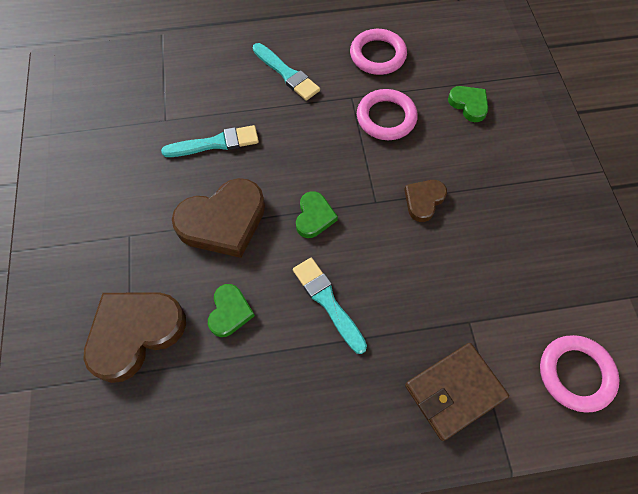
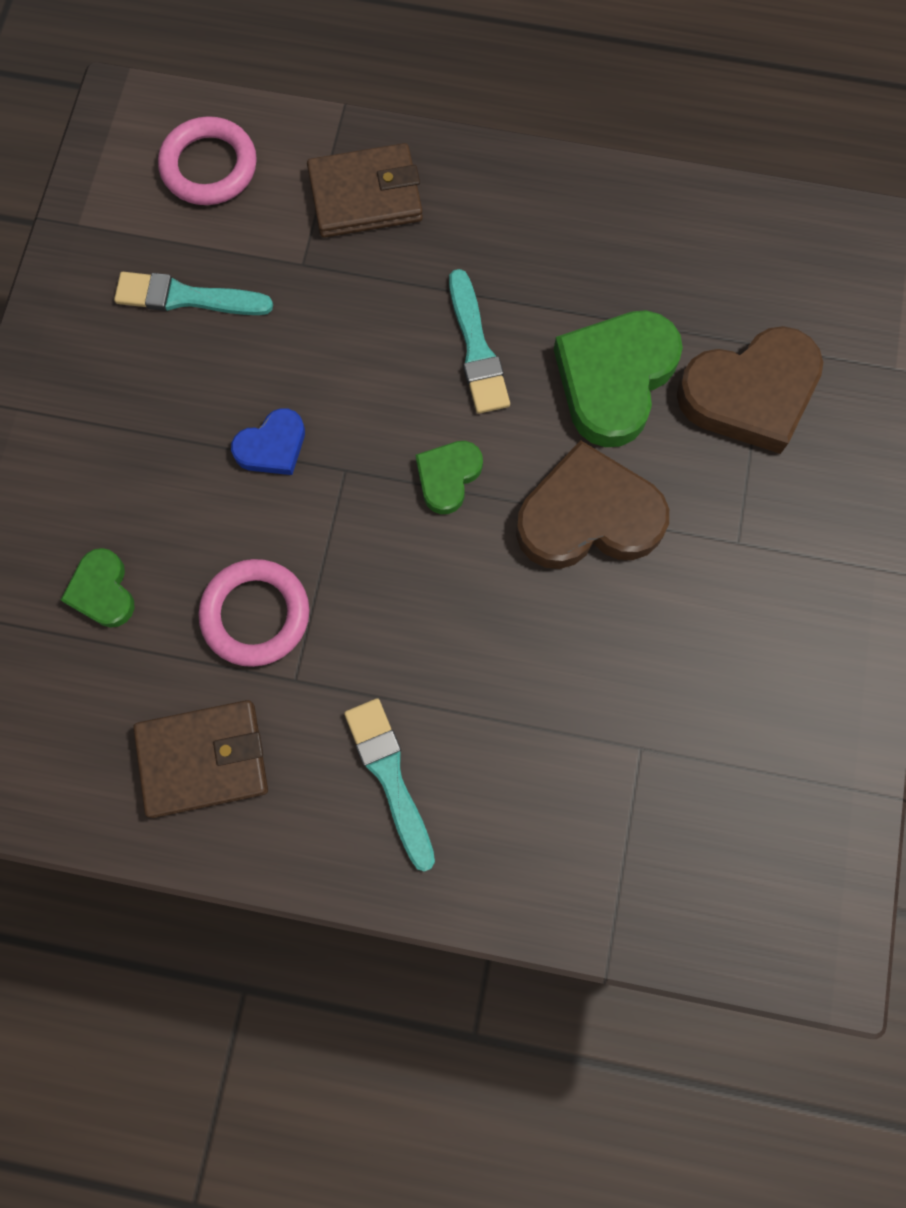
camera: 160 degrees left, 10 degrees up
(215, 143) = (563, 665): turquoise brush -> turquoise brush (187, 297)
(230, 312) = (614, 379): green heart -> green heart, size x1.90
(377, 55) = (203, 759): pink ring -> brown wallet
(423, 201) = (272, 446): brown heart -> blue heart

